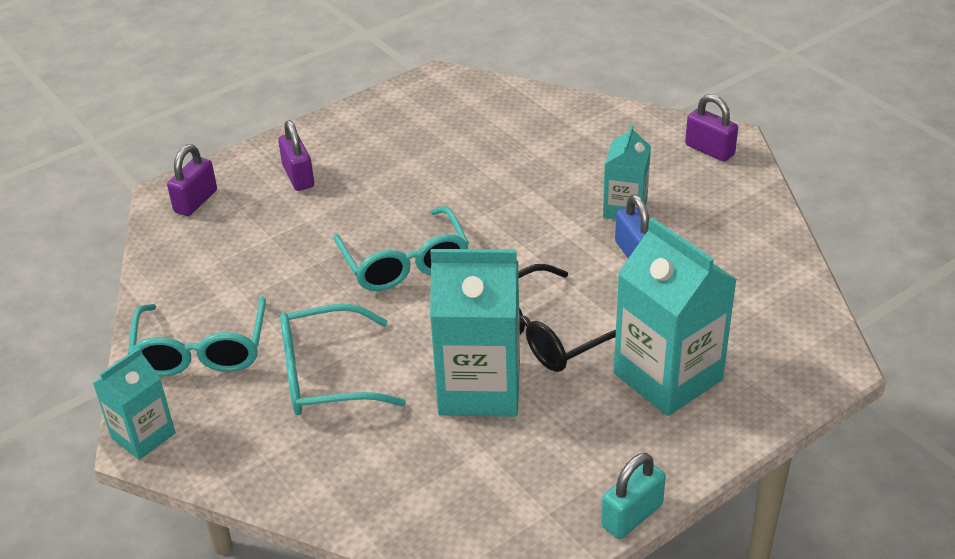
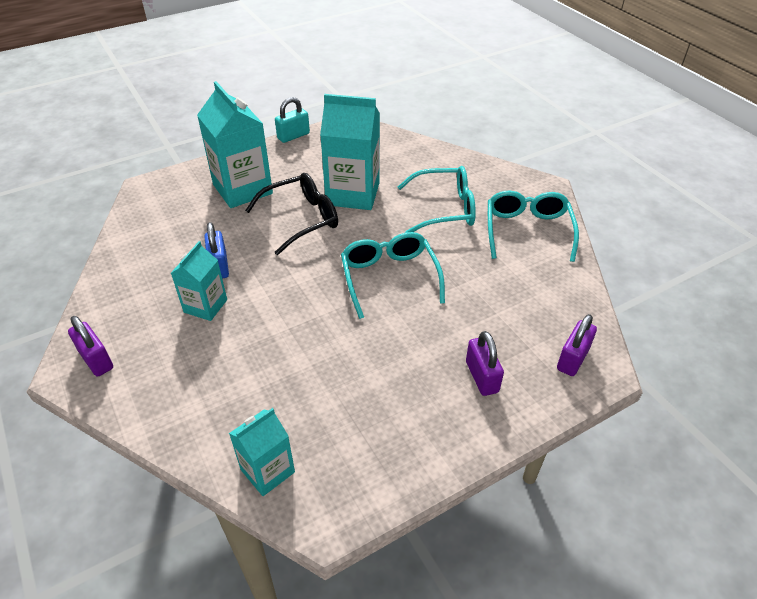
camera: 175 degrees left, 5 degrees up
(143, 435) = (547, 189): turquoise carton -> turquoise carton (267, 471)

